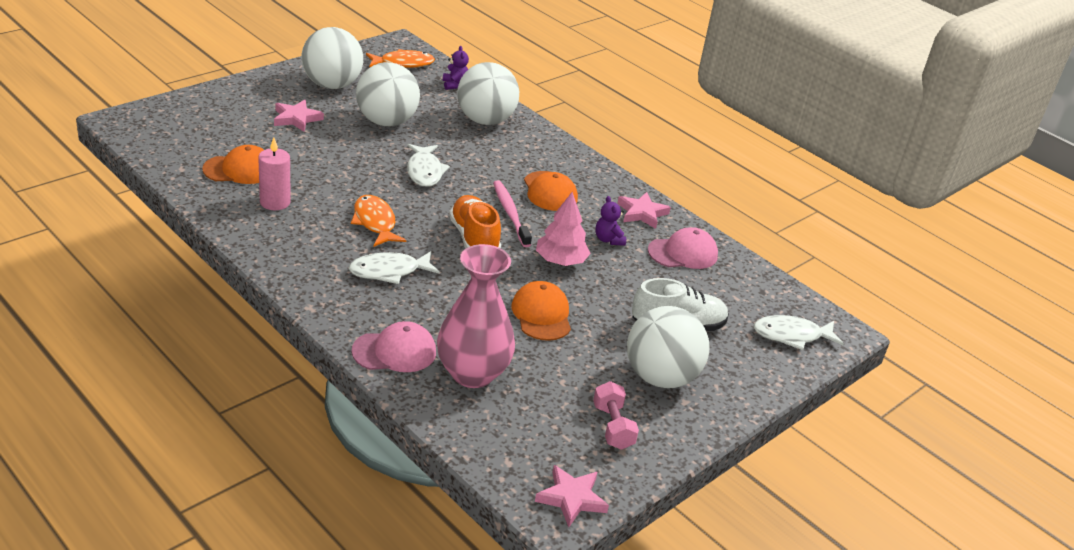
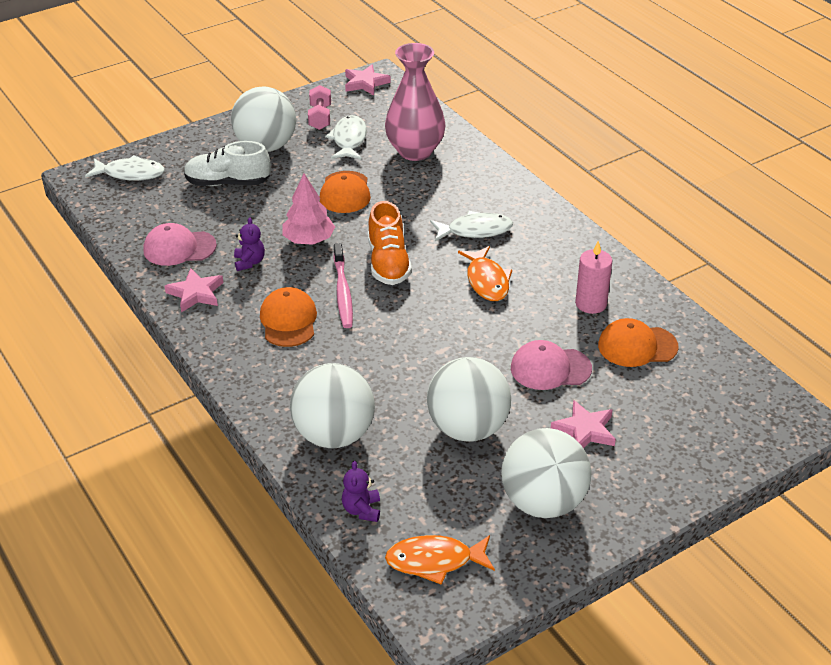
camera: 165 degrees left, 5 degrees up
(394, 351) = (474, 167): pink cap -> pink cap (550, 368)
(424, 171) = (427, 347): white fish -> white fish (349, 140)

